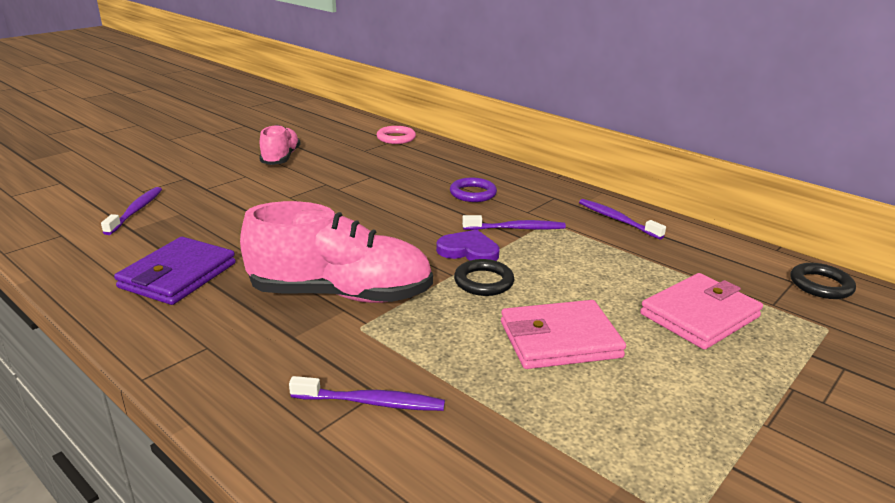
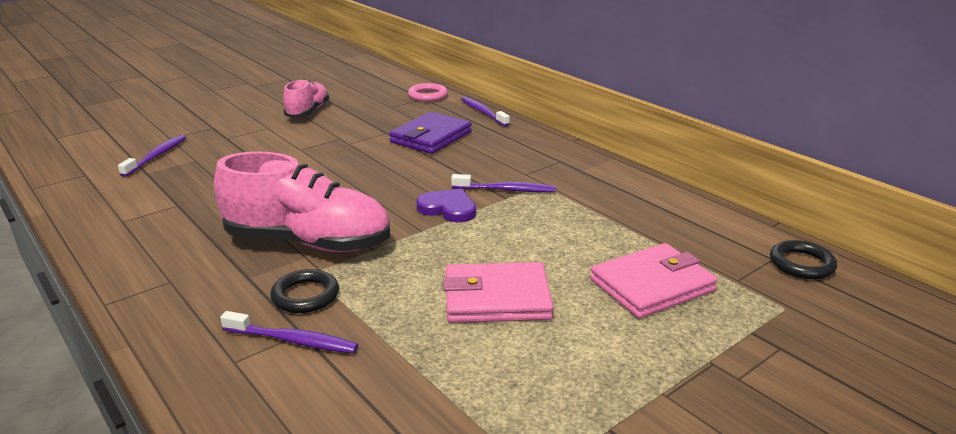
camera: 10 degrees right, 0 degrees up
(178, 275) = (170, 216): purple wallet -> purple wallet (431, 137)
(473, 193) = (478, 153): purple ring -> none
(483, 282) = (448, 239): black ring -> black ring (305, 296)
(617, 220) = (614, 186): purple toothbrush -> purple toothbrush (483, 112)

